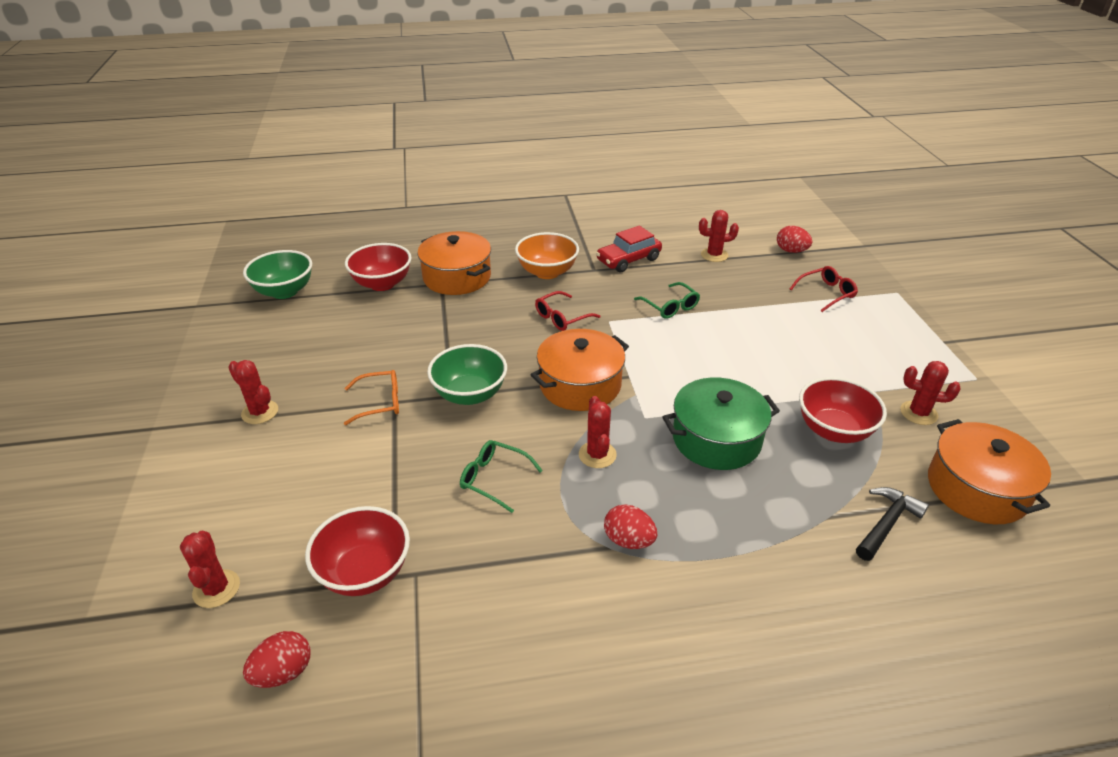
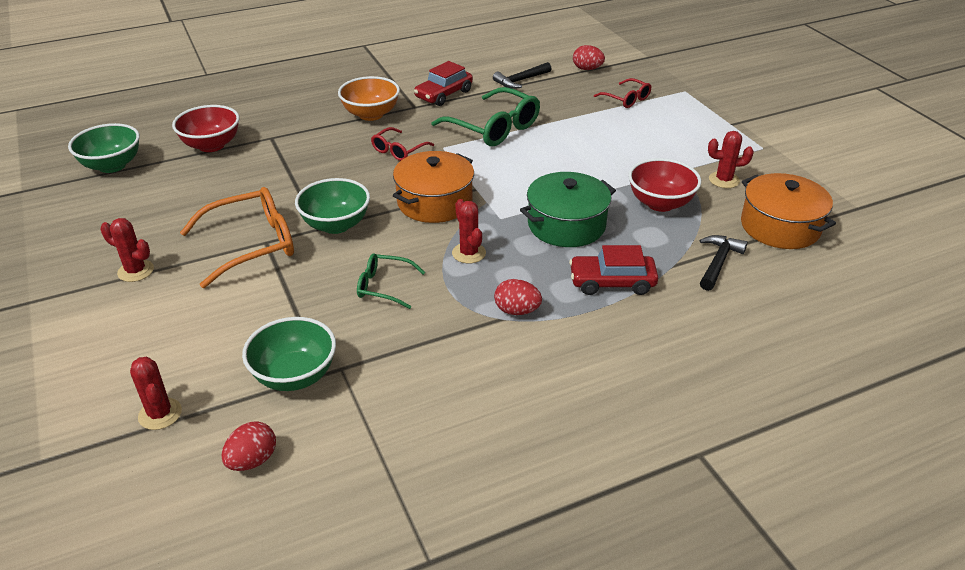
camera: 15 degrees left, 0 degrees up
(365, 572) = (295, 376): red bowl -> green bowl
(381, 402) = (253, 244): orange glasses -> orange glasses, size x1.82
(457, 277) = (284, 130): orange pot -> none
(670, 307) = (495, 128): green glasses -> green glasses, size x1.82
(714, 255) = (520, 81): red cactus -> black hammer
(749, 525) = (612, 282): none -> red car
(827, 293) = (627, 99): red glasses -> red glasses turned 90 degrees clockwise

